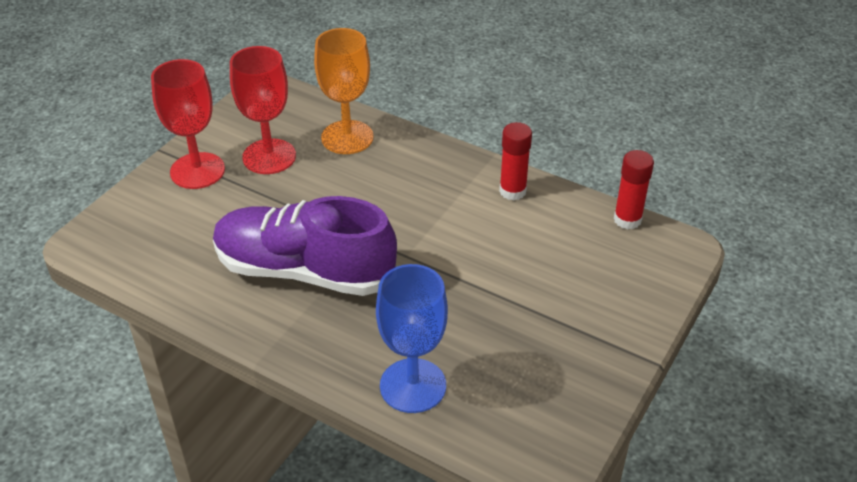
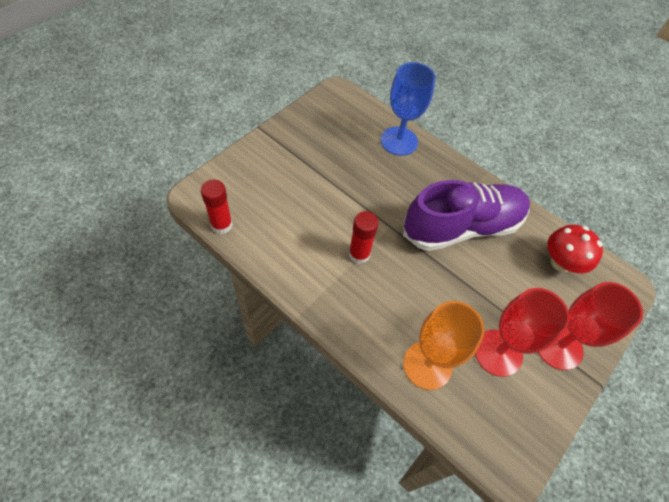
camera: 175 degrees left, 15 degrees up
(168, 252) = (561, 263): none -> red mushroom
(305, 271) = (462, 227): purple shoe -> purple shoe turned 45 degrees counterclockwise
(512, 191) = (297, 269): red glue stick -> red glue stick (359, 254)

